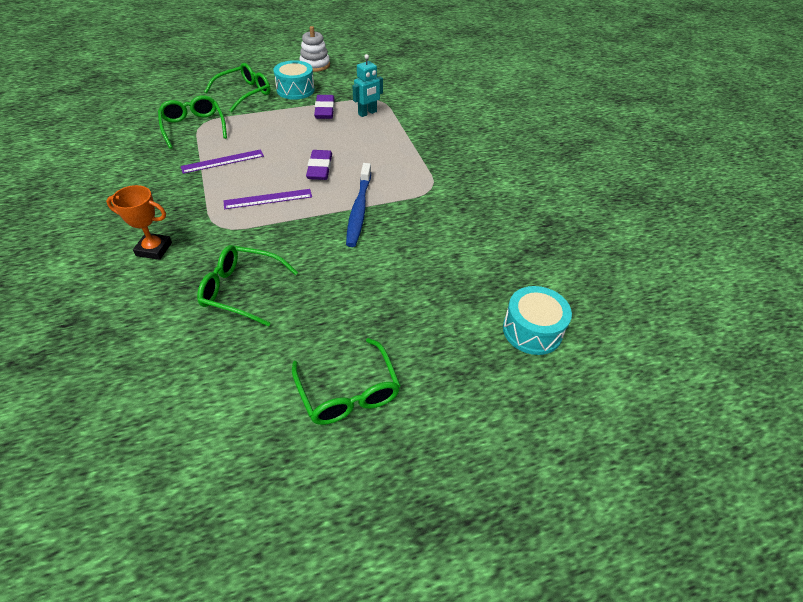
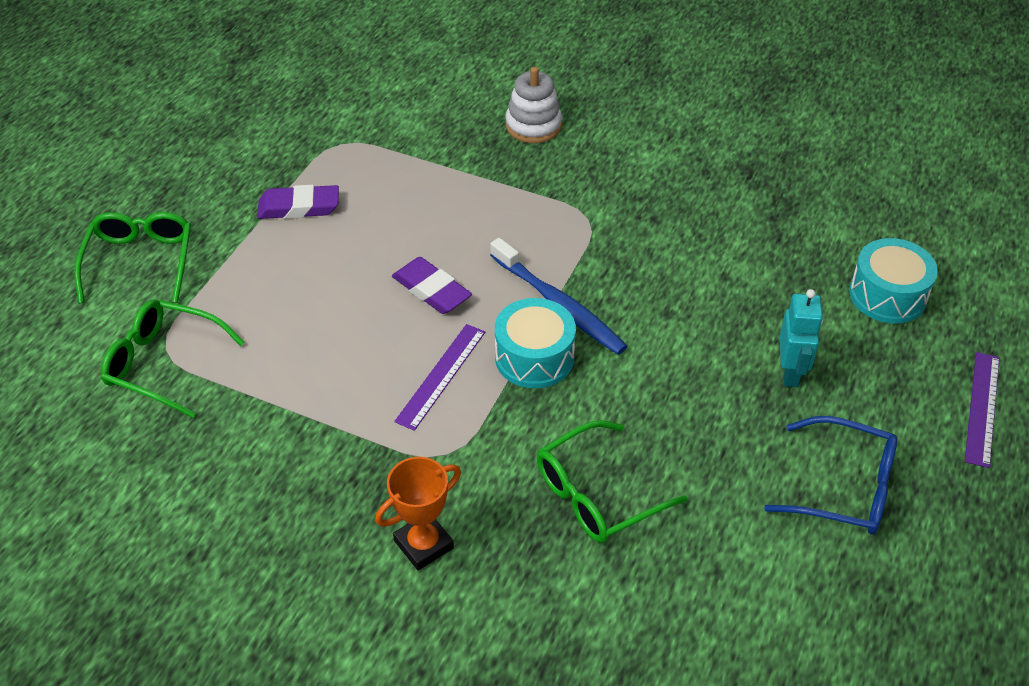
camera: 45 degrees left, 0 degrees up
(223, 161) = (297, 376): purple ruler -> purple ruler (982, 408)
(295, 90) = (205, 205): turquoise drum -> turquoise drum (534, 357)
(315, 65) = (162, 147): white stacking toy -> white stacking toy (533, 125)
(324, 110) = (299, 207): purple eraser -> purple eraser turned 45 degrees counterclockwise
(348, 392) = (845, 488): green glasses -> blue glasses
(367, 113) = (360, 172): turquoise robot -> turquoise robot (790, 372)

